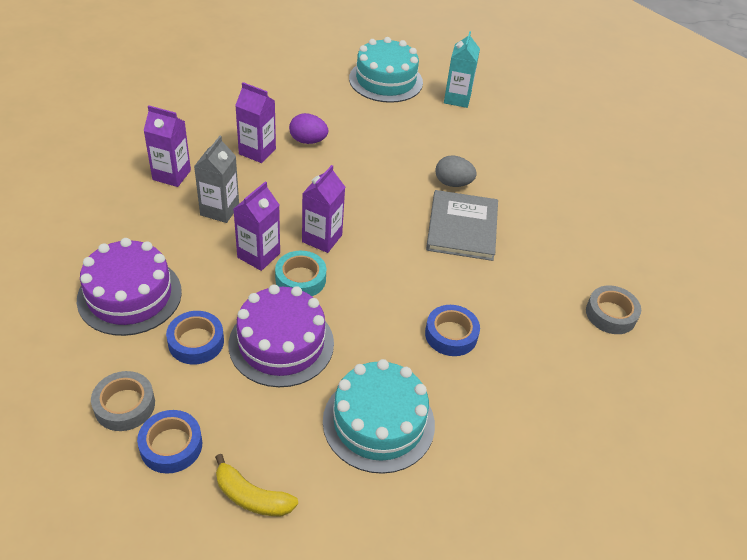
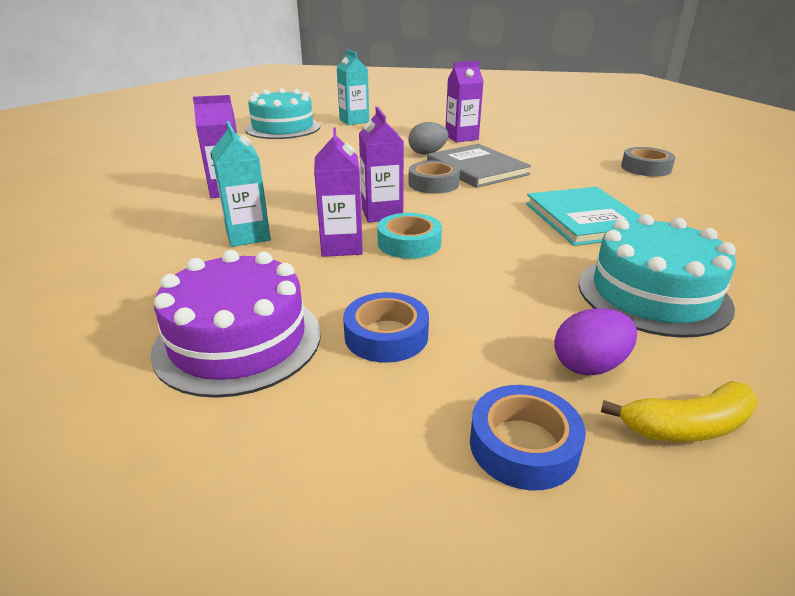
camera: 35 degrees left, 15 degrees down
(124, 405) = (398, 446): grey tape -> grey tape (433, 184)
(171, 175) = (151, 234): purple carton -> purple carton (461, 137)
(219, 210) = (248, 236): grey carton -> turquoise carton
(281, 343) = (473, 290): purple cake -> none
(308, 141) = (268, 171): purple egg -> purple egg (589, 366)
(451, 335) = (585, 219): blue tape -> turquoise book

